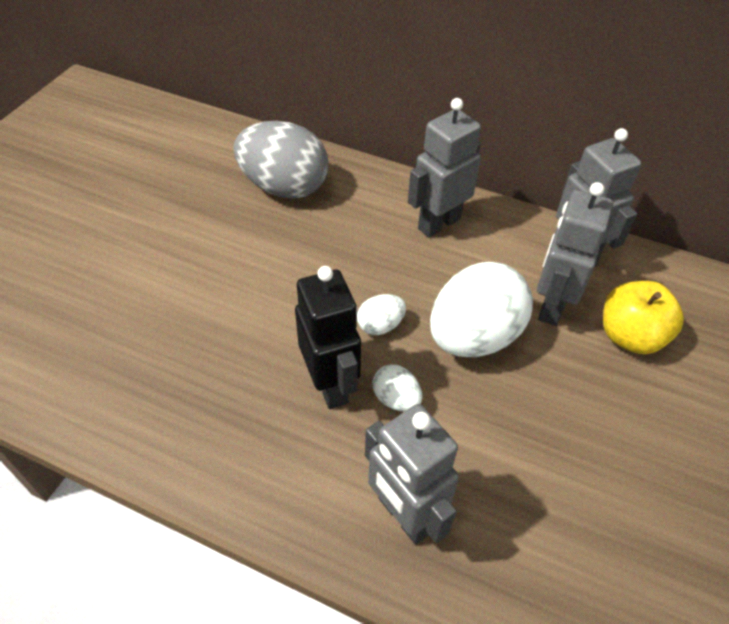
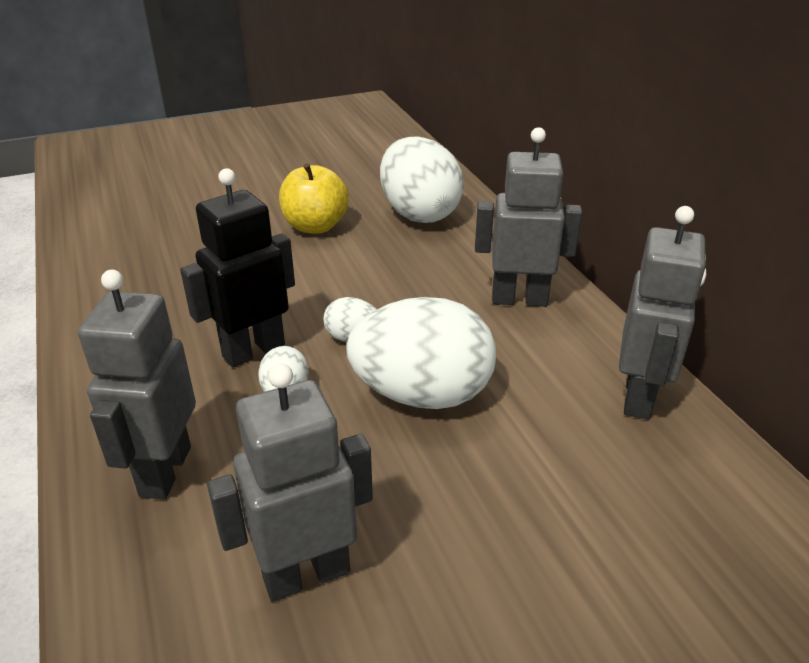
camera: 45 degrees right, 15 degrees down
(284, 187) = (419, 214): grey egg -> white egg
(331, 385) = (253, 350): black robot -> black robot turned 150 degrees counterclockwise
(551, 305) = (541, 420): grey robot -> grey robot (306, 574)
(630, 336) = (598, 501): yellow apple -> yellow apple (315, 226)

